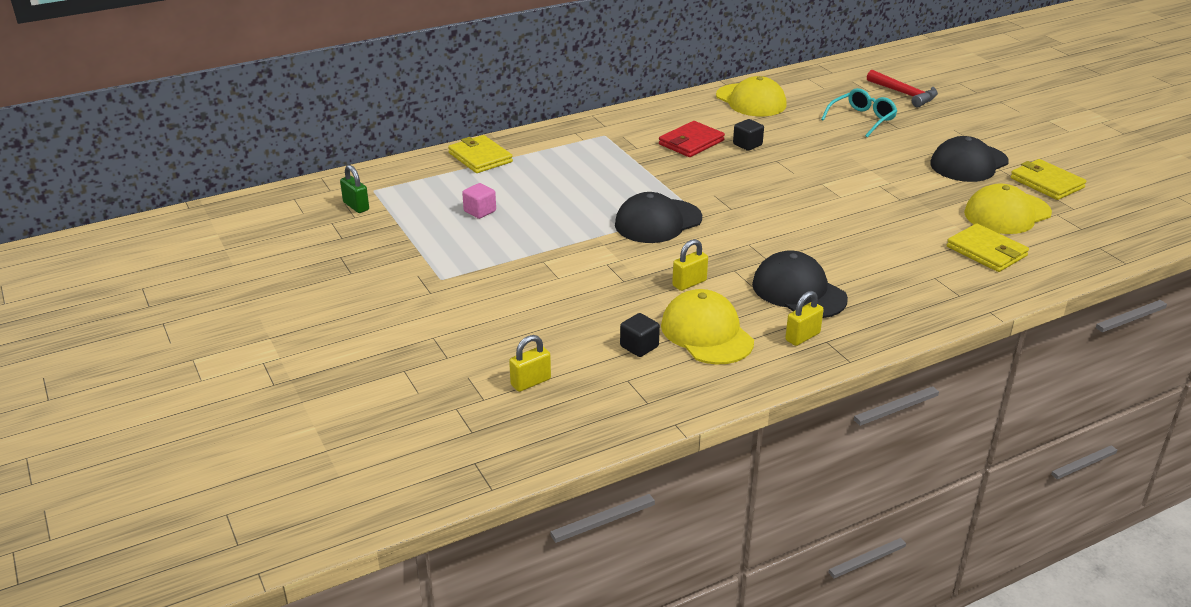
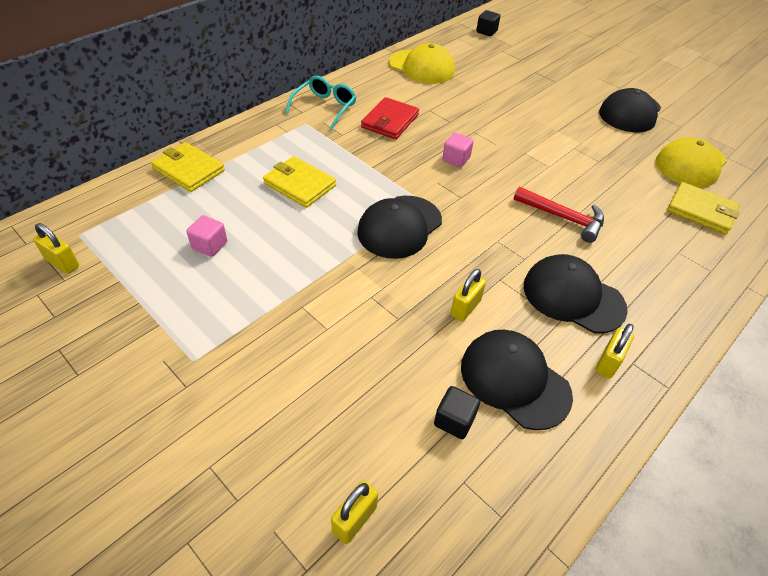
camera: 20 degrees left, 15 degrees up
(356, 206) = (62, 263): green padlock -> yellow padlock
(707, 333) = (514, 380): yellow cap -> black cap
(743, 180) = (456, 159): none -> pink cube
(747, 144) = (441, 117): black cube -> black cube (486, 31)
(862, 119) = (522, 76): turquoise glasses -> turquoise glasses (324, 107)
(904, 94) = (541, 46): red hammer -> red hammer (563, 218)
(1046, 183) = (699, 124): yellow wallet -> yellow wallet (299, 184)

